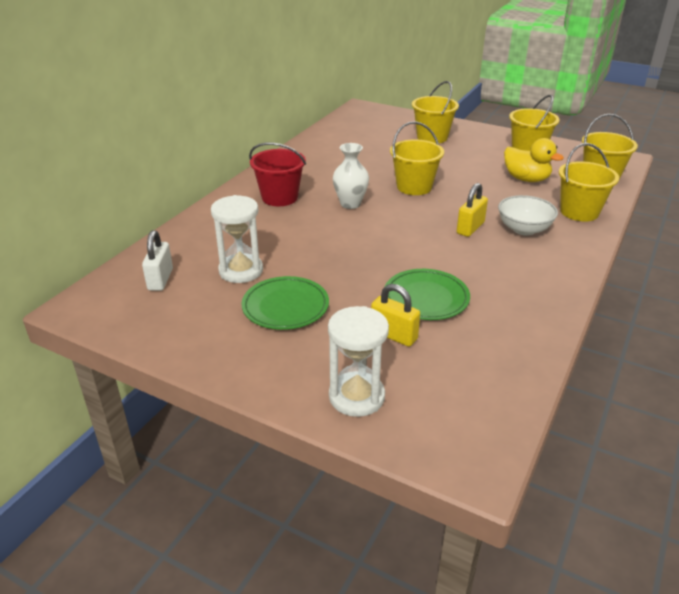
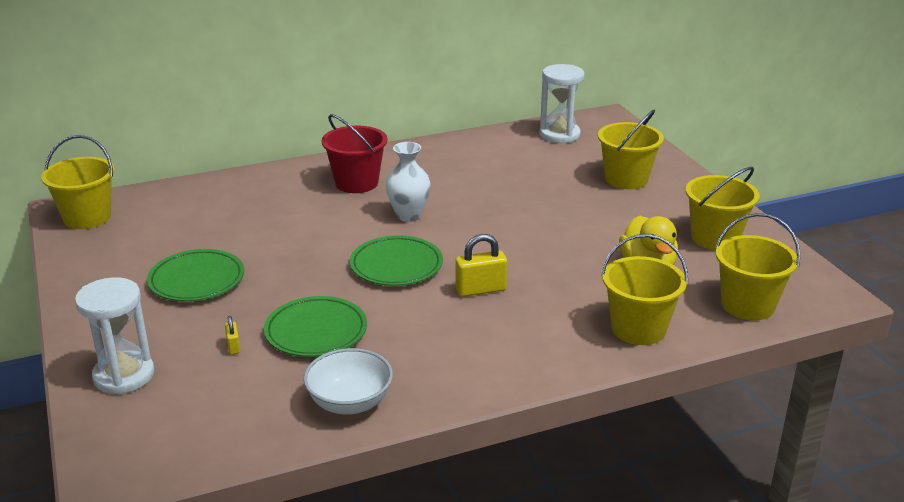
camera: 40 degrees right, 5 degrees down
(160, 279) = (150, 214): white padlock -> none
(241, 271) = (215, 234): white hourglass -> white hourglass (559, 135)
(393, 335) = (233, 346): yellow padlock -> yellow padlock, size x0.52
(399, 236) = (396, 265): none -> green plate
(414, 187) = (502, 224): yellow bucket -> yellow bucket (87, 217)
(524, 229) = (535, 317): white bowl -> white bowl (350, 403)

